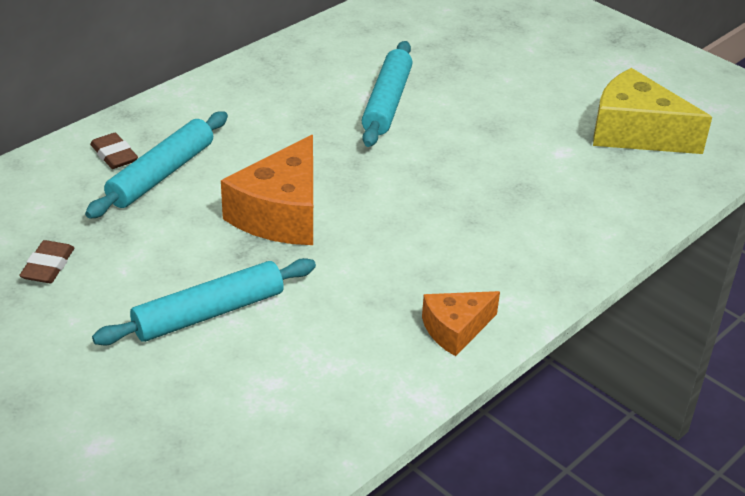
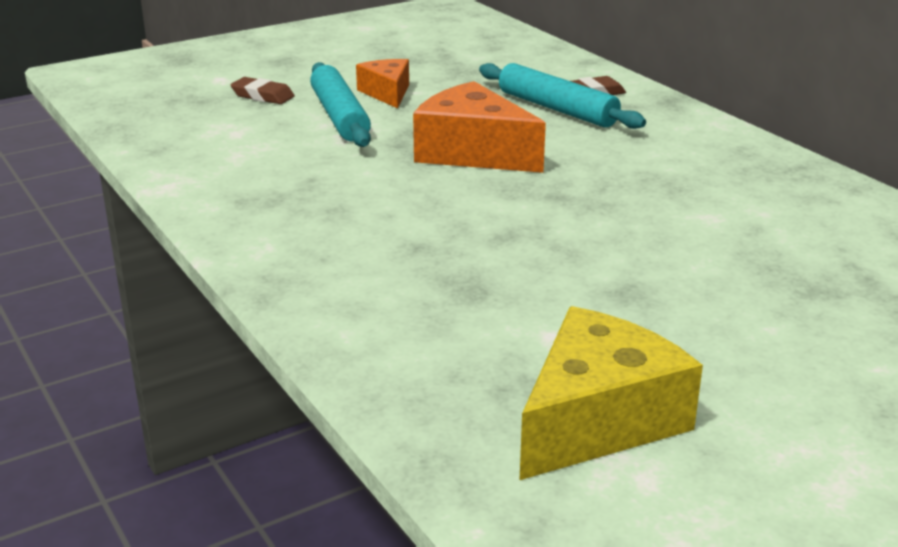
camera: 105 degrees right, 10 degrees down
(48, 266) = (434, 69): brown eraser -> brown eraser (263, 96)
(387, 102) = (695, 228): turquoise rolling pin -> none
(455, 329) = (241, 212): orange cheese -> orange cheese (387, 93)

